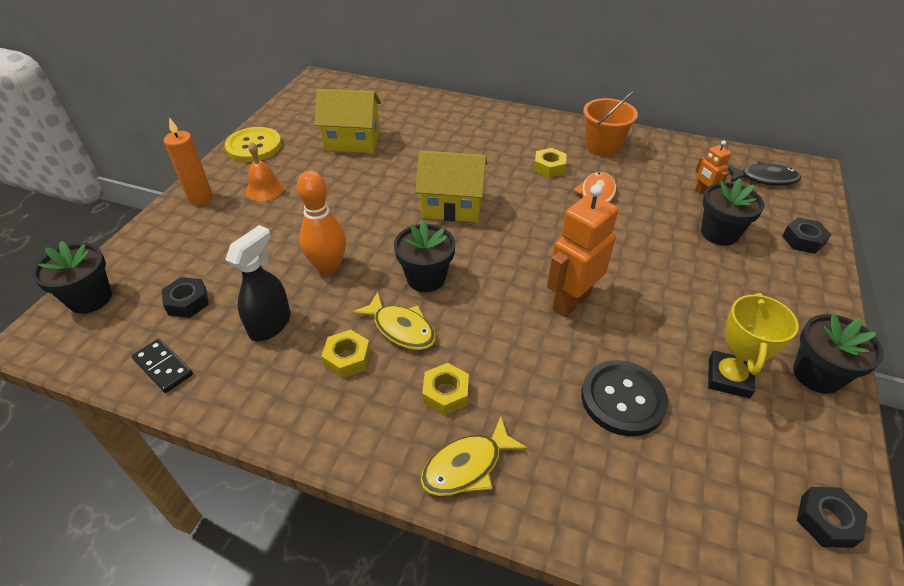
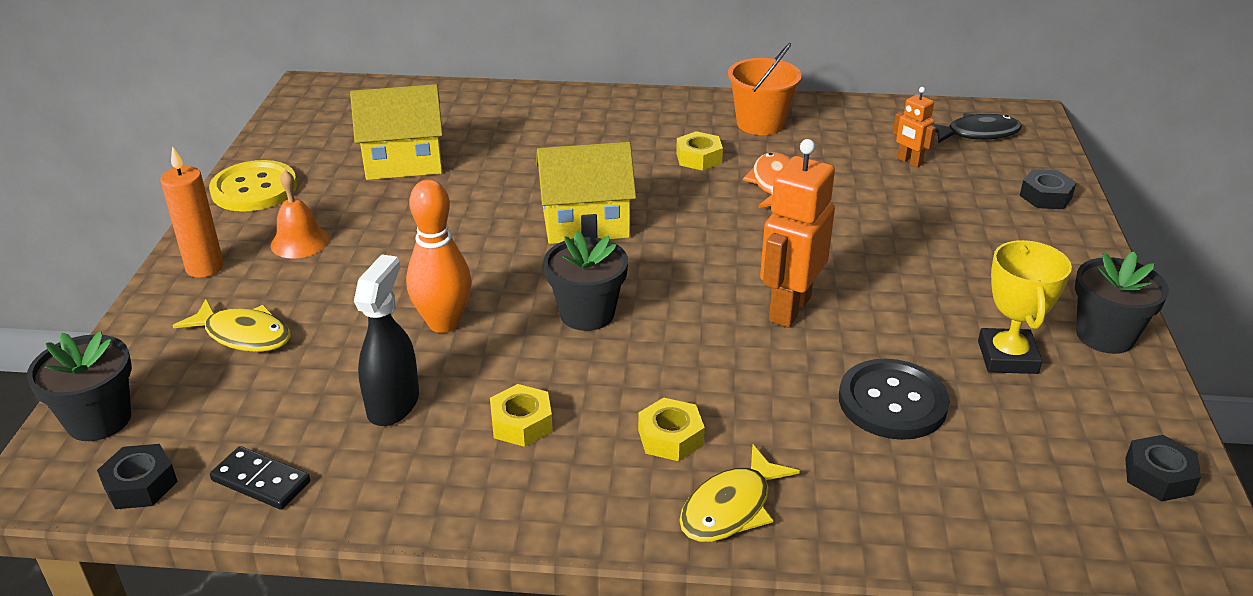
camera: 15 degrees left, 10 degrees down
(187, 302) = (255, 399): black nut -> black nut (140, 484)
(401, 328) = (579, 377): yellow fish -> yellow fish (244, 335)
(719, 233) = (944, 204): black flower pot -> none

